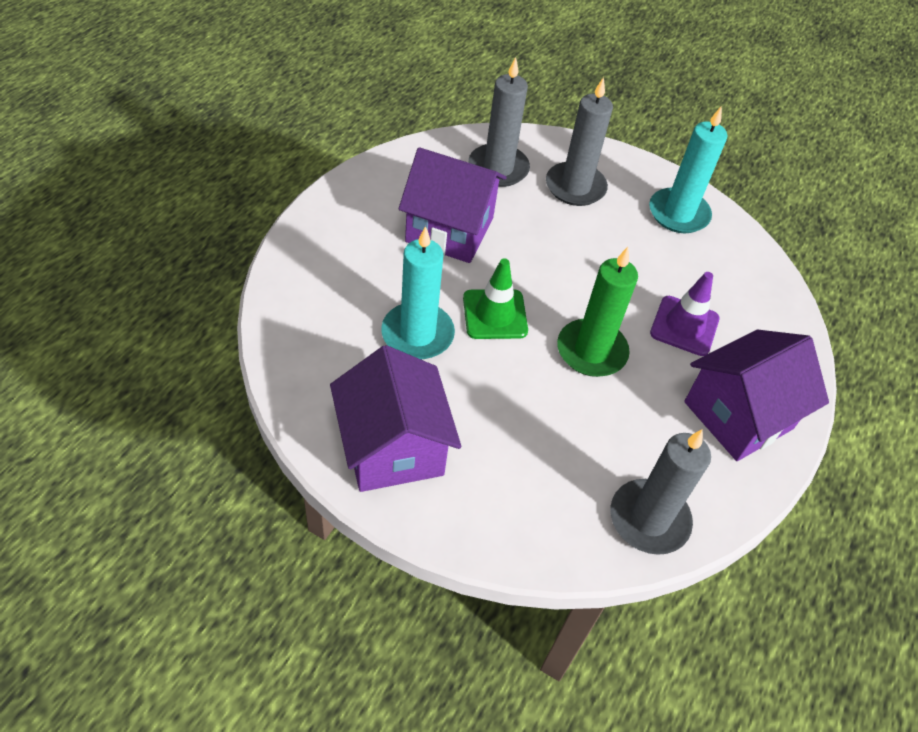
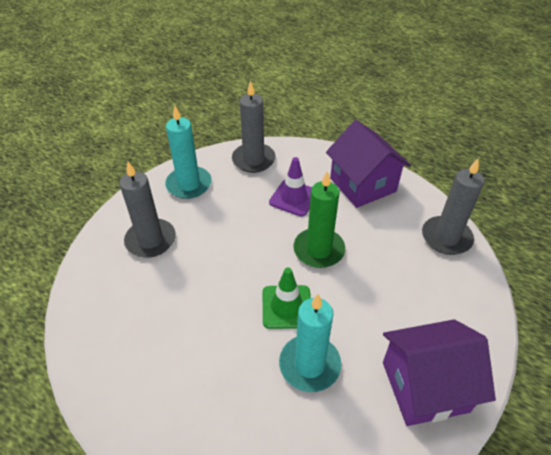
camera: 80 degrees left, 5 degrees down
(449, 230) = (189, 334): purple house -> none
(498, 168) = (117, 291): grey candle -> grey candle (253, 160)

